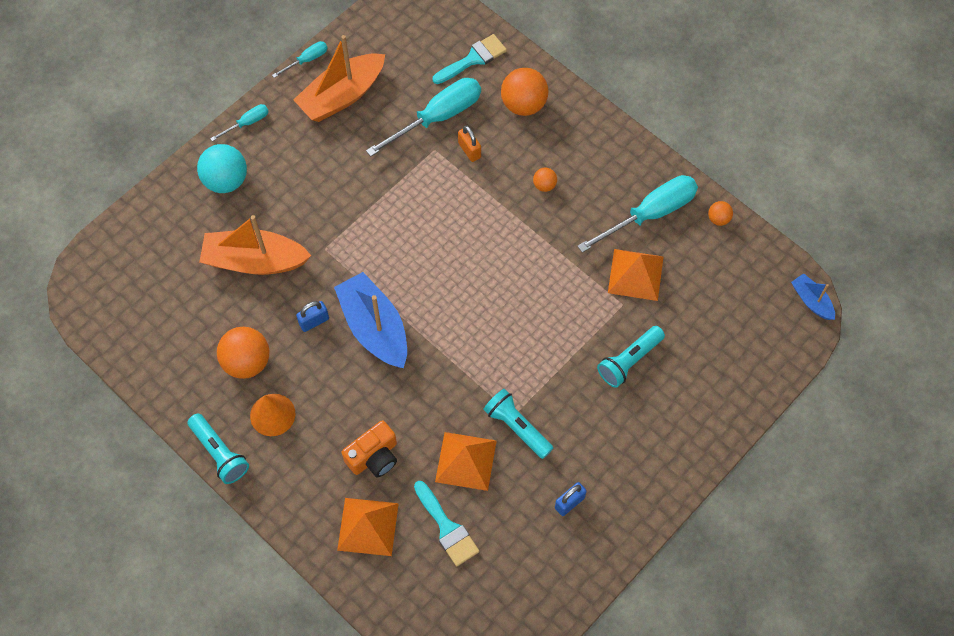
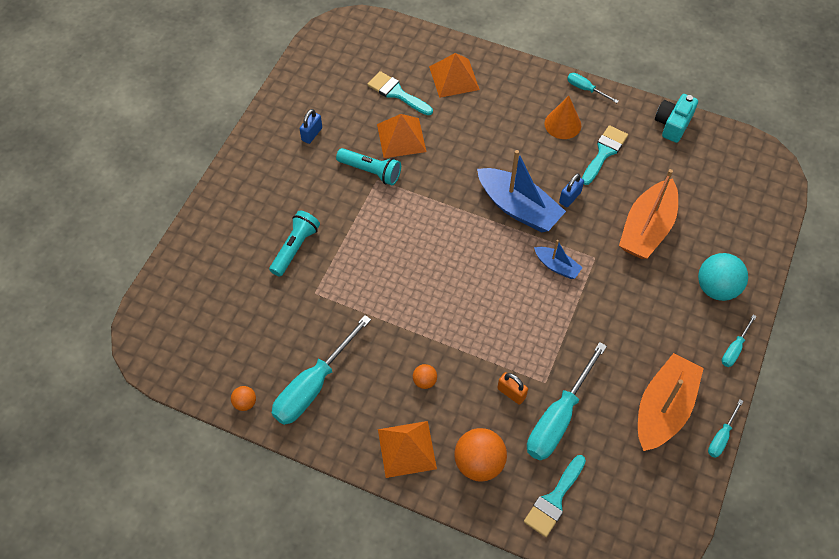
camera: 160 degrees right, 5 degrees down
(150, 371) = (672, 124): none -> turquoise camera
(219, 453) = (585, 89): turquoise flashlight -> turquoise screwdriver
(247, 362) = (604, 152): orange ball -> turquoise brush
(255, 261) = (647, 228): orange boat -> orange boat turned 135 degrees clockwise
(374, 456) = (472, 120): orange camera -> none
(635, 274) = (311, 323): orange pyramid -> orange pyramid (407, 448)
(811, 301) = (141, 350): blue boat -> blue boat (557, 266)

